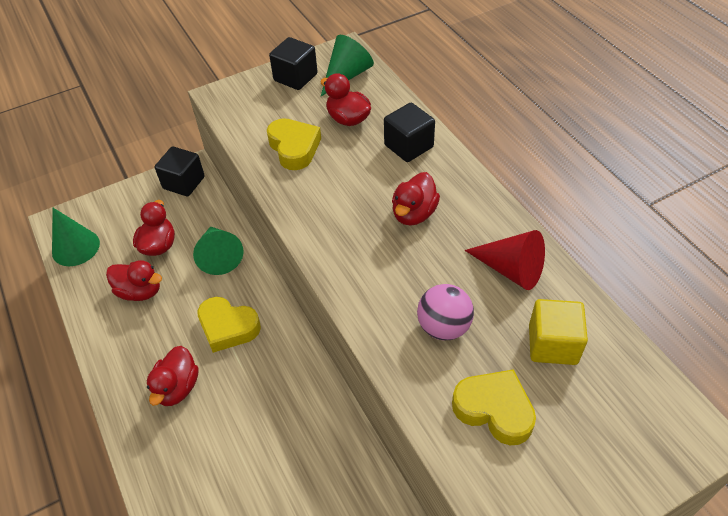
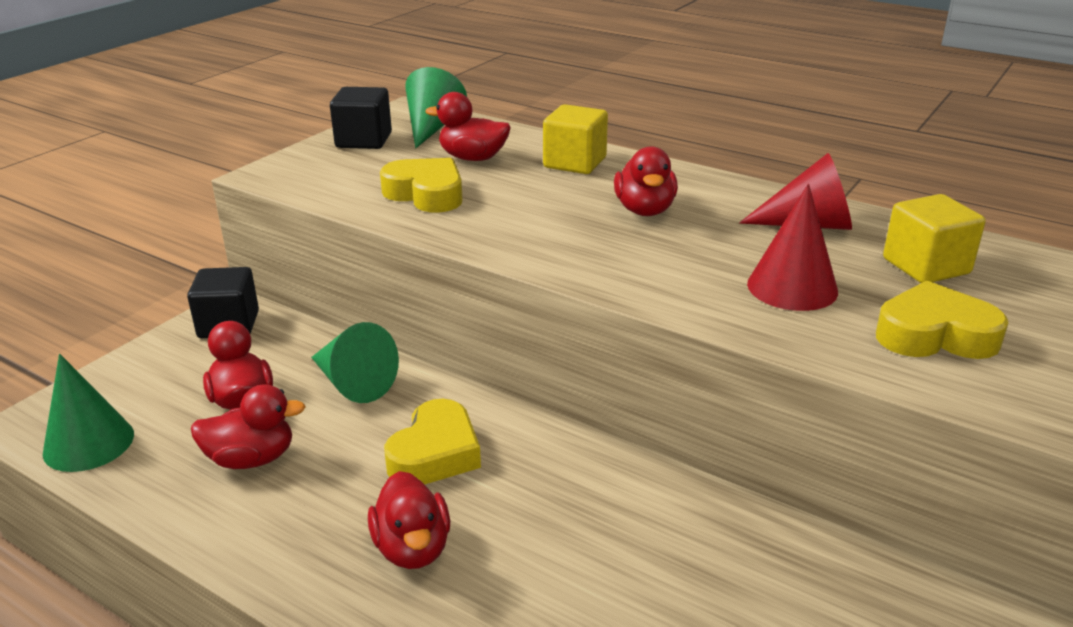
camera: 30 degrees left, 20 degrees down
(228, 327) = (435, 453): yellow heart -> yellow heart turned 60 degrees counterclockwise
(408, 146) = (575, 163): black cube -> yellow cube
(443, 327) = (792, 287): pink ball -> red cone

